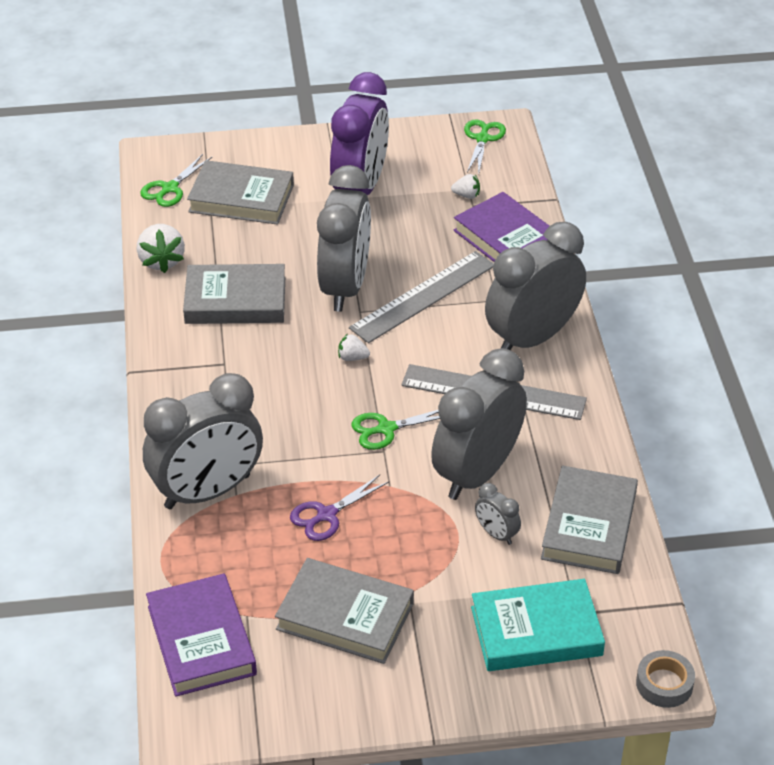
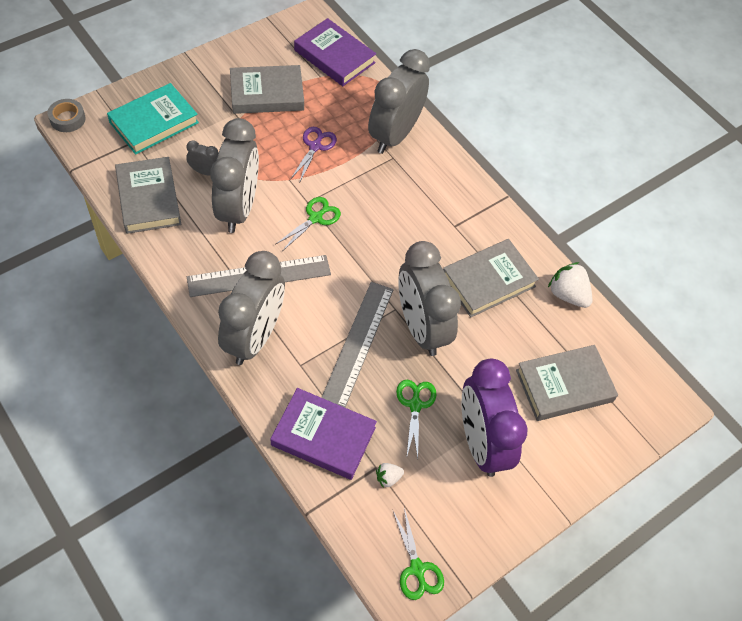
camera: 145 degrees right, 15 degrees up
(169, 188) = (625, 371): green scissors -> green scissors (415, 405)
(352, 358) = (373, 265): white strawberry -> none

